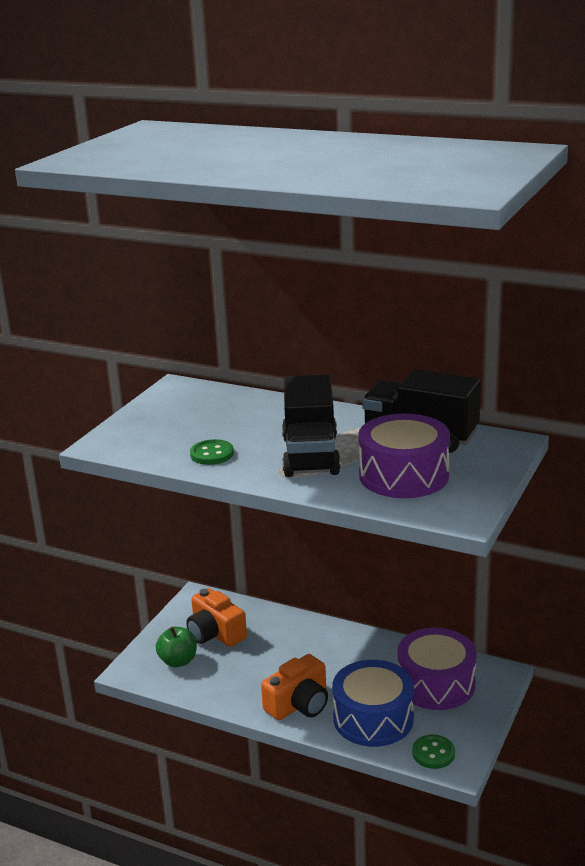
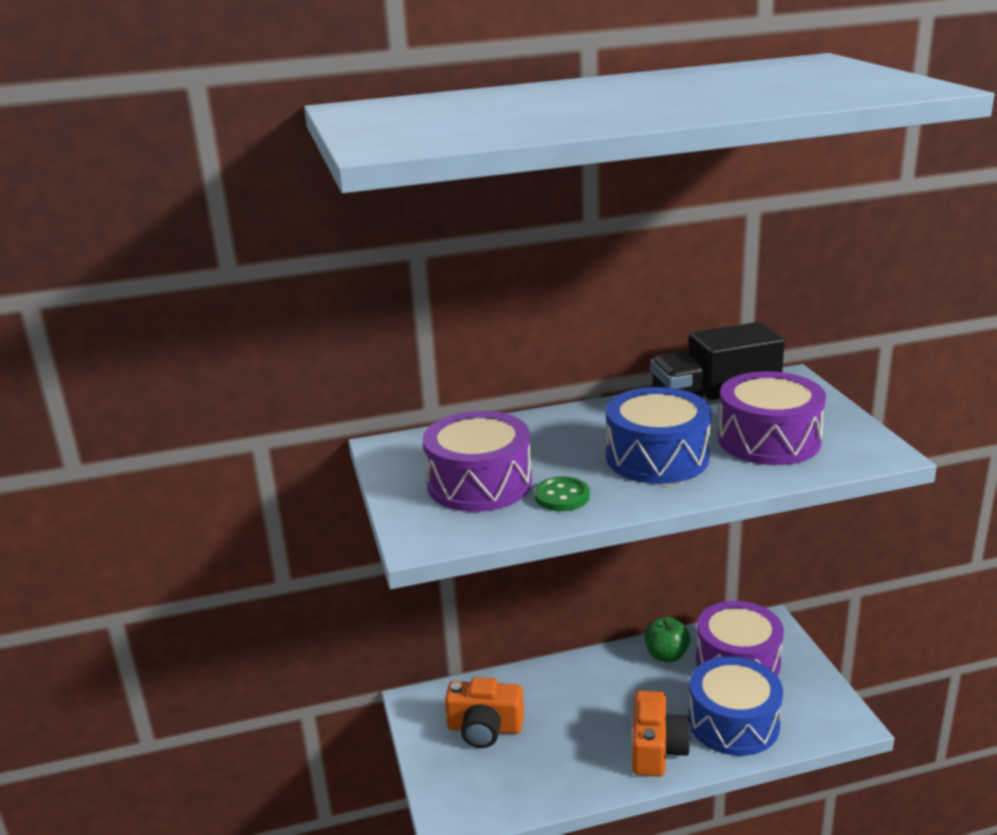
camera: 40 degrees left, 0 degrees up
(178, 661) = (486, 778): green apple -> green apple (666, 655)
(184, 427) = (479, 483): none -> purple drum
(310, 455) = (657, 457): black truck -> blue drum
(433, 753) = (819, 723): green button -> none

